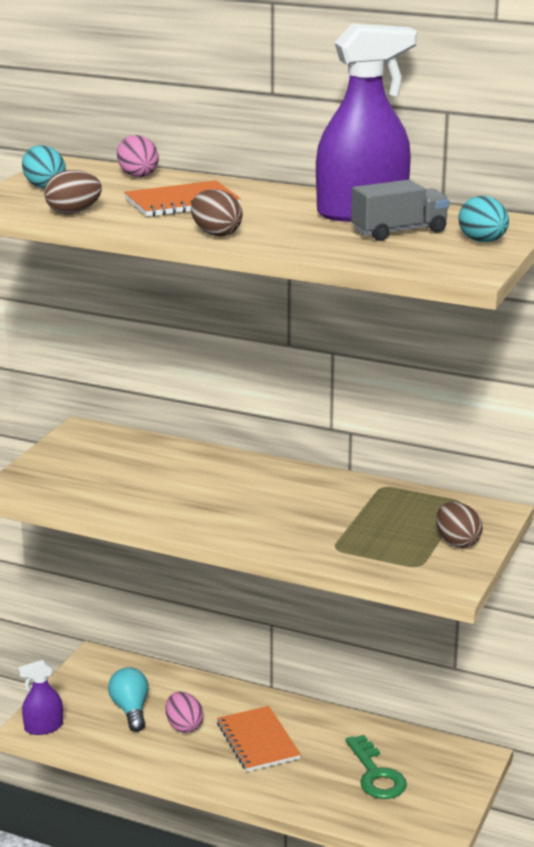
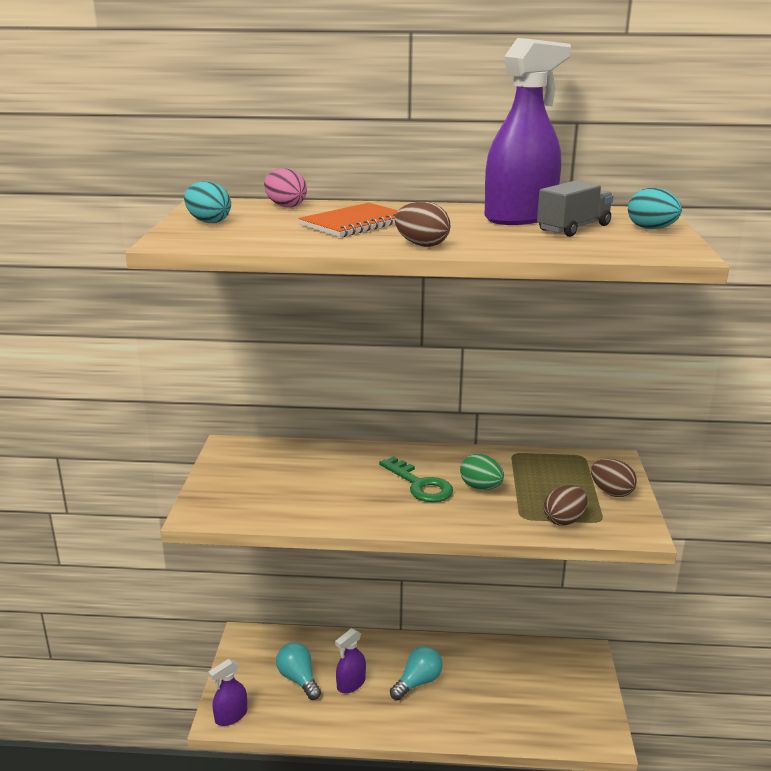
camera: 20 degrees left, 0 degrees up
(73, 212) = (264, 240): brown egg -> brown egg (564, 520)
(184, 726) = (351, 684): pink egg -> purple spray bottle
(258, 741) = (418, 682): orange notebook -> turquoise light bulb
(315, 513) = (480, 487): none -> green egg
(376, 774) = (525, 689): green key -> green key (420, 485)

